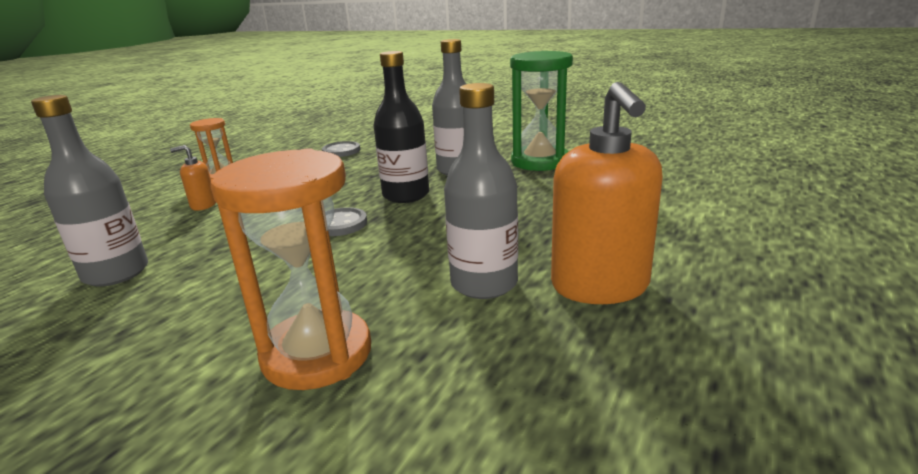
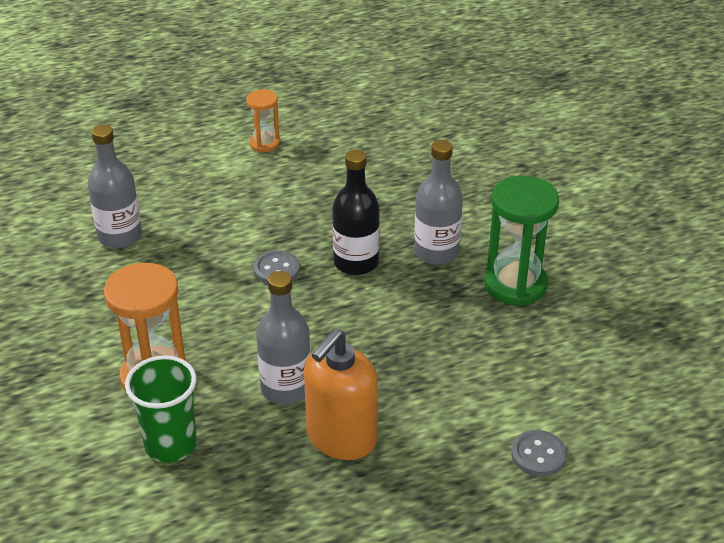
camera: 40 degrees right, 15 degrees up
(203, 205) = (219, 183): orange soap dispenser -> none
(341, 151) = (388, 156): grey button -> grey button (538, 455)
(438, 404) = (170, 445): none -> green cup

